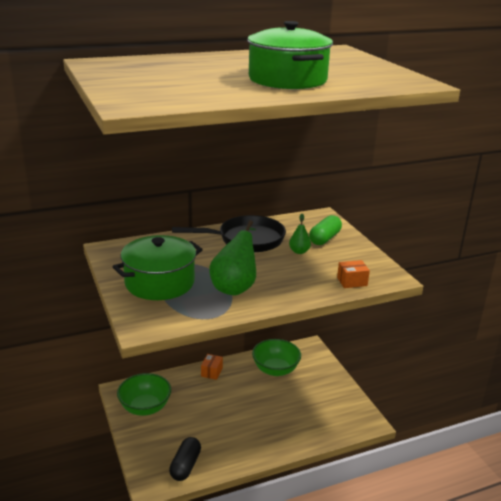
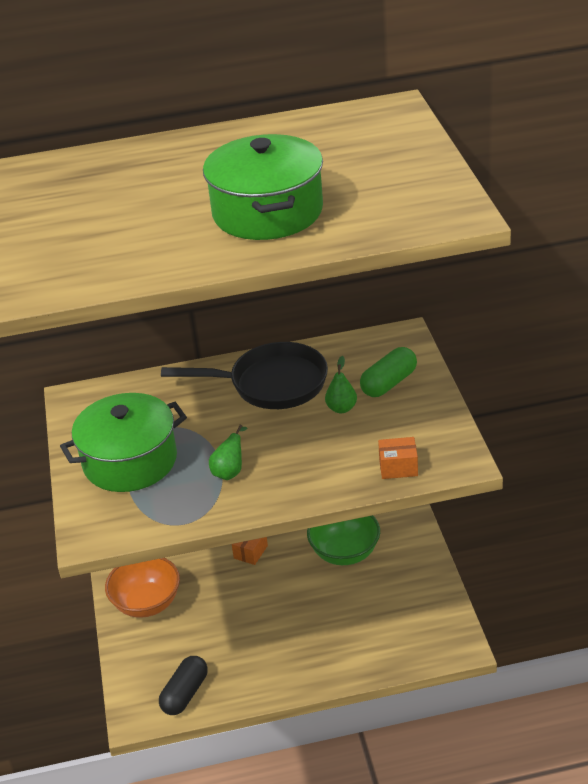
camera: 15 degrees right, 10 degrees up
(145, 407) = (147, 603): green bowl -> orange bowl
(235, 287) = (230, 471): green pear -> green pear, size x0.51

